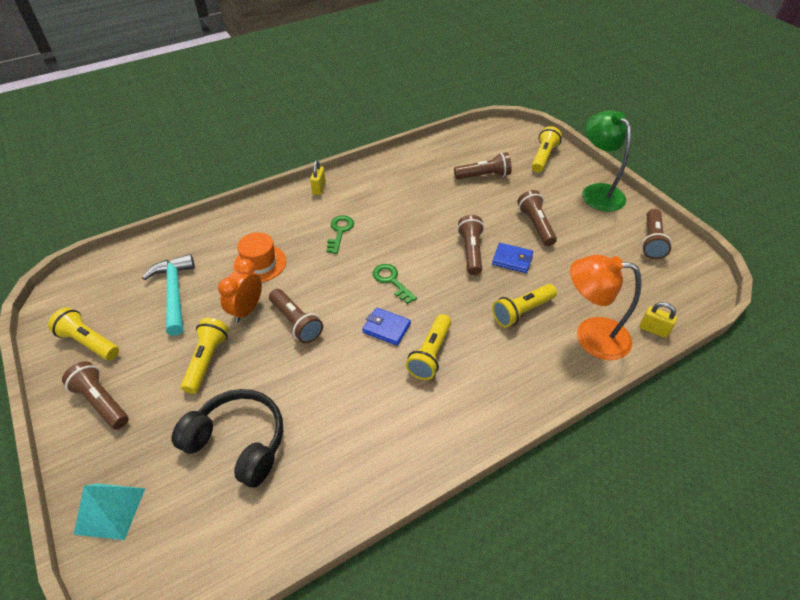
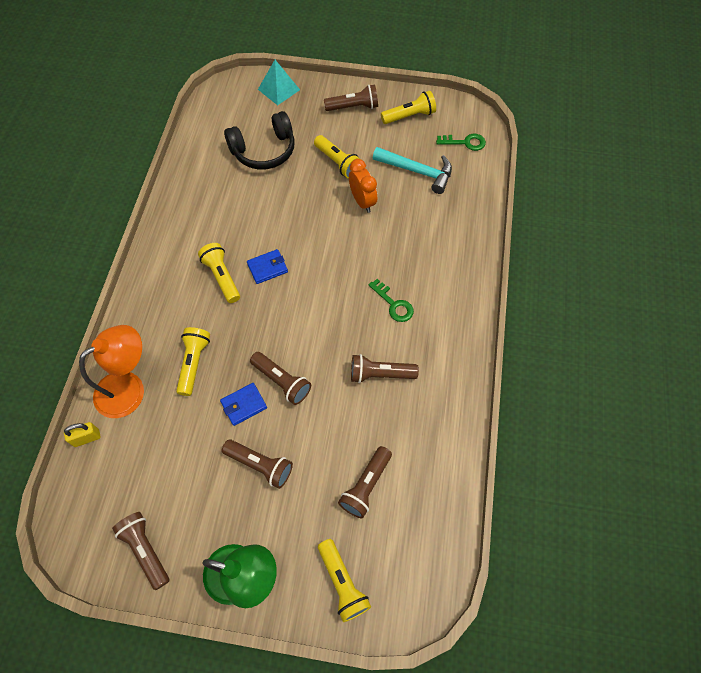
camera: 130 degrees right, 15 degrees up
(260, 263) = (404, 232): orange hat -> none
(296, 322) = (324, 221): brown flashlight -> brown flashlight (380, 374)
(319, 188) = (468, 326): yellow padlock -> none
(391, 281) = (306, 301): green key -> green key (465, 142)

